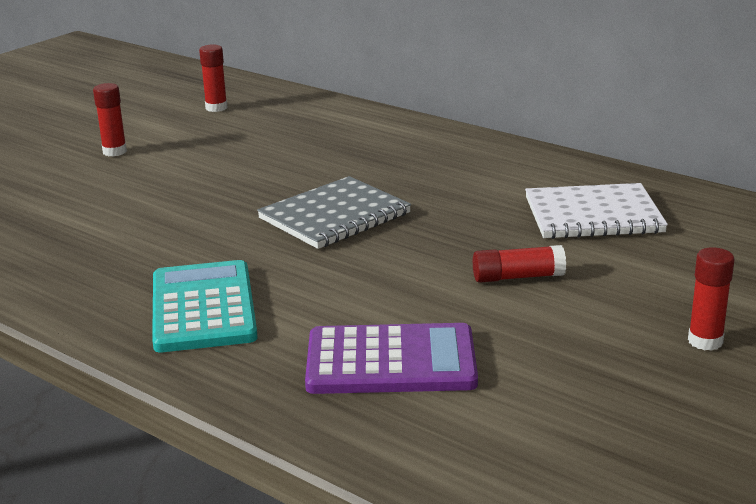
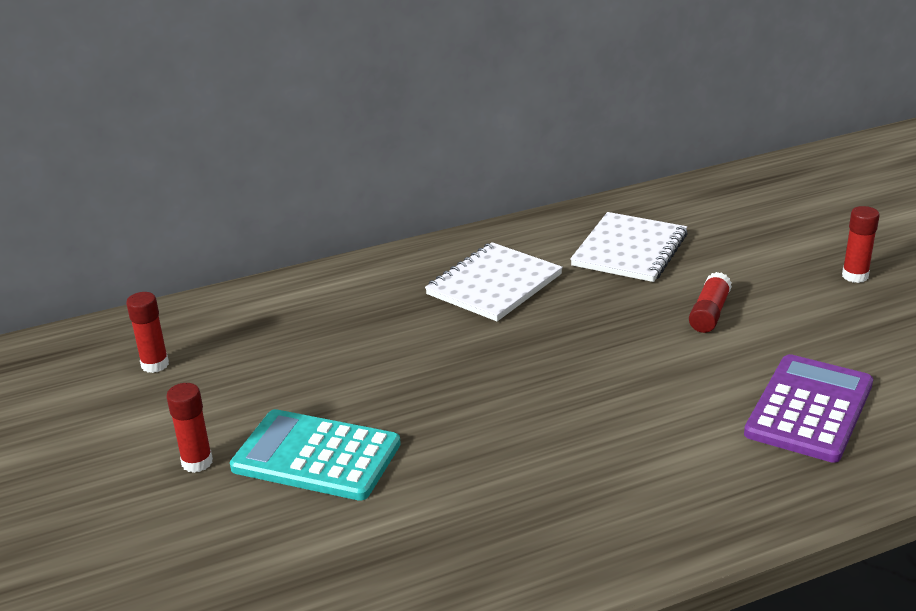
camera: 60 degrees left, 5 degrees up
(203, 308) = (648, 483): turquoise calculator -> turquoise calculator (316, 456)
(335, 216) = (518, 364): grey notebook -> none
(452, 177) = (494, 285): none -> white notebook

